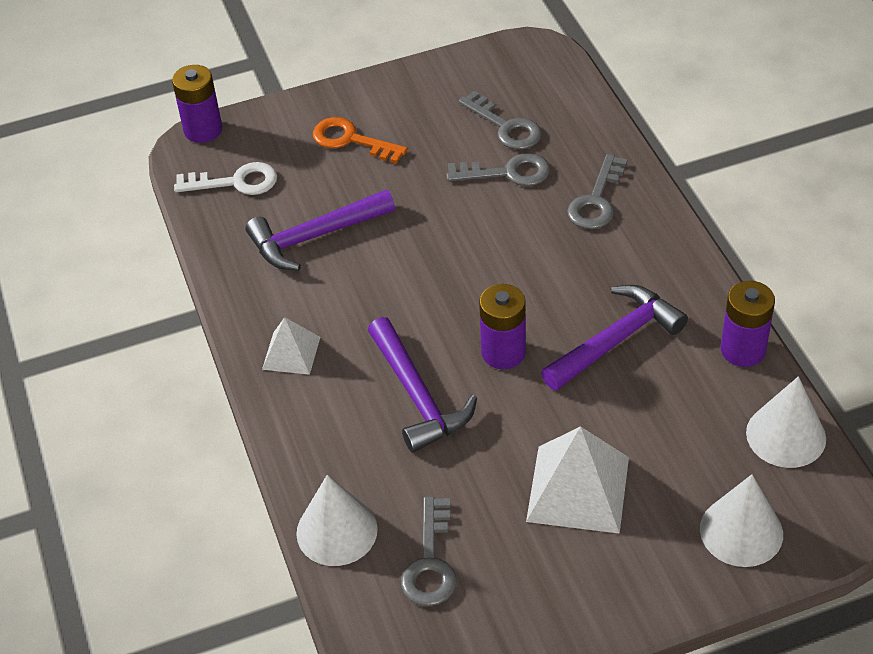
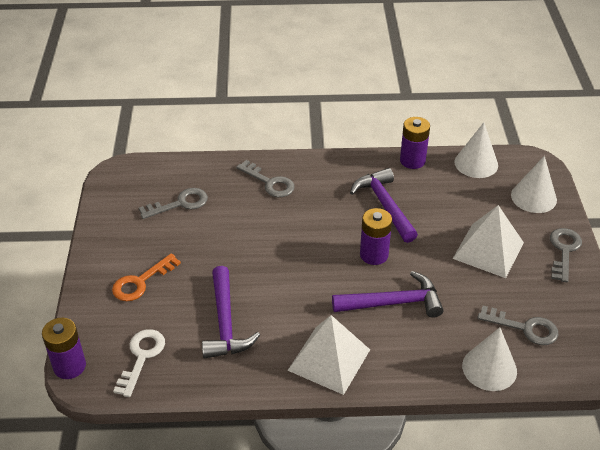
camera: 75 degrees left, 5 degrees down
(291, 353) = (329, 360): white pyramid -> white pyramid, size x1.74
(507, 172) = (222, 214): grey key -> grey key (563, 251)

